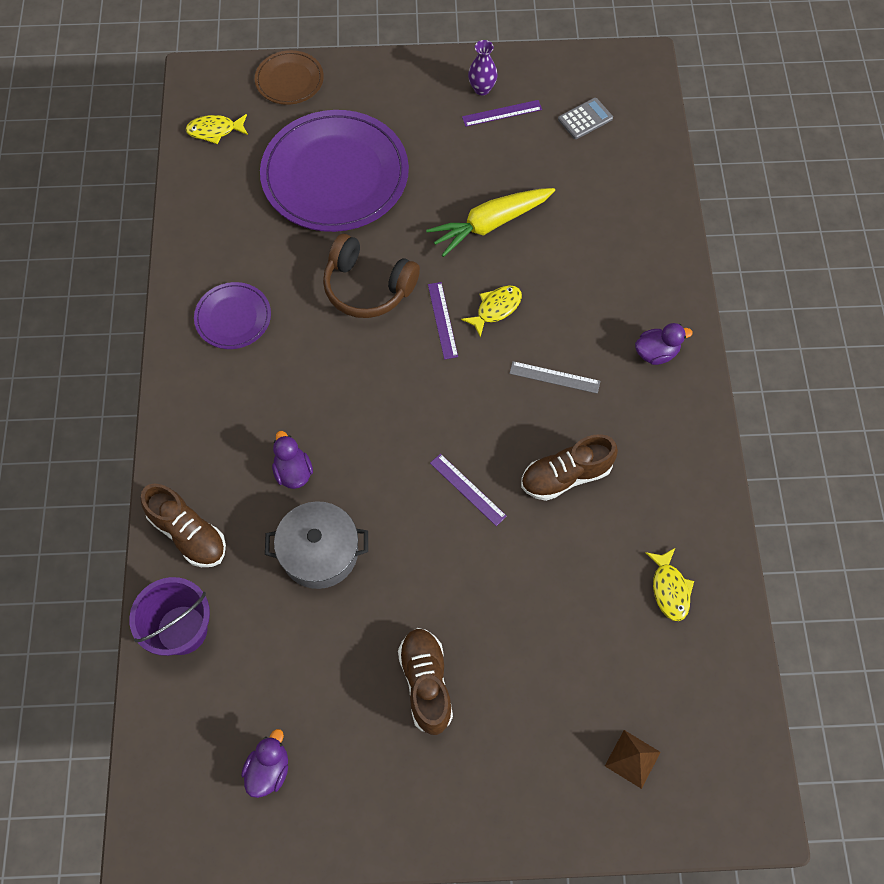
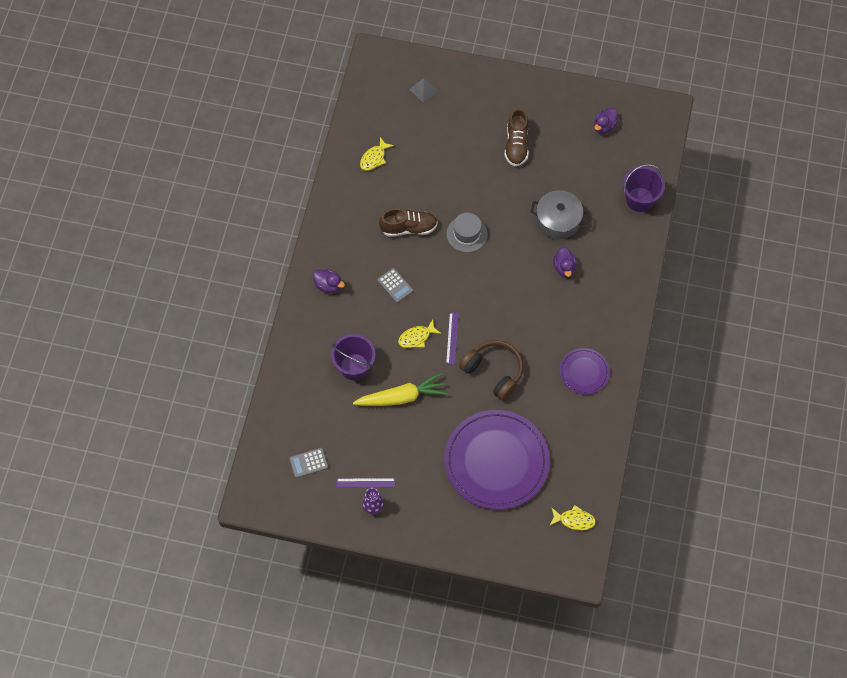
camera: 165 degrees left, 0 degrees up
(188, 533) = (630, 247): brown shoe -> none
(289, 80) = (512, 552): brown plate -> none
(467, 489) = (467, 234): purple ruler -> grey hat
(554, 377) = (395, 285): grey ruler -> grey calculator
(571, 248) = (354, 367): none -> purple bucket
(632, 759) = (423, 89): brown pyramid -> grey pyramid
(656, 353) = (328, 285): purple duck -> purple duck turned 150 degrees counterclockwise
(669, 589) = (374, 158): yellow fish -> yellow fish turned 150 degrees counterclockwise

